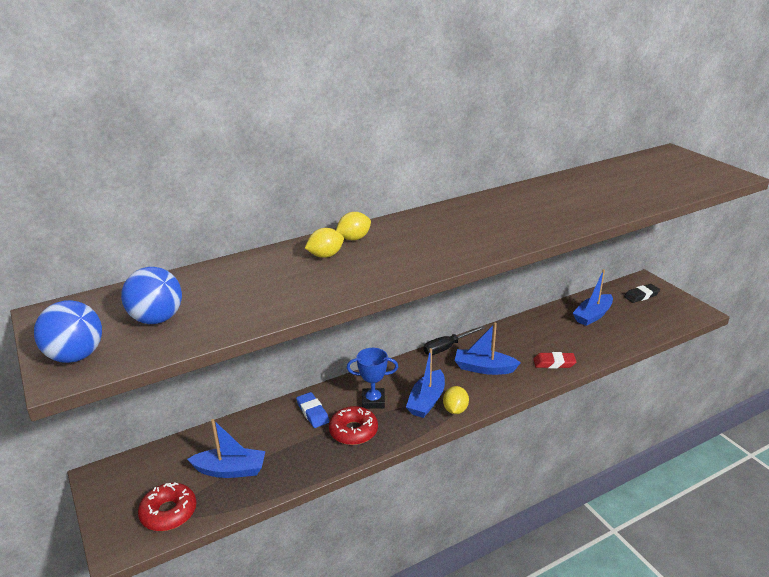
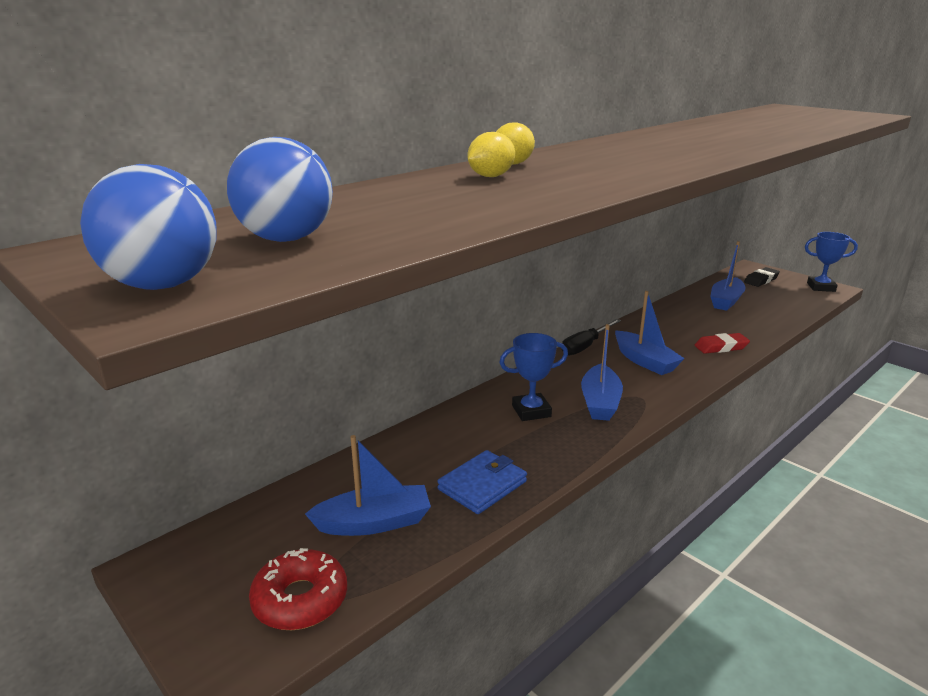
camera: 15 degrees left, 5 degrees down
(309, 455) = (482, 485): none -> blue wallet
(312, 412) = (456, 434): blue eraser -> none
(353, 431) = (527, 448): red donut -> none
(455, 410) = (642, 407): yellow lemon -> none
(484, 368) = (645, 361): blue boat -> blue boat turned 120 degrees counterclockwise
(690, 310) = (821, 287): none -> blue trophy

